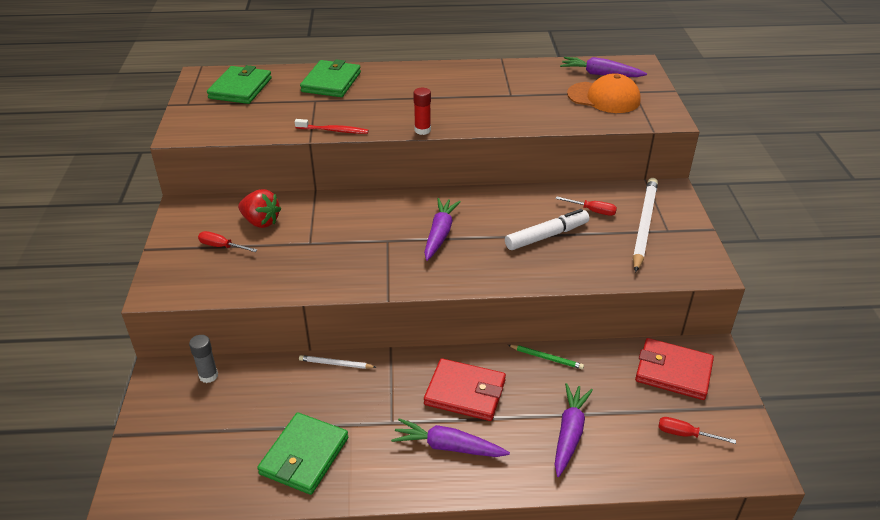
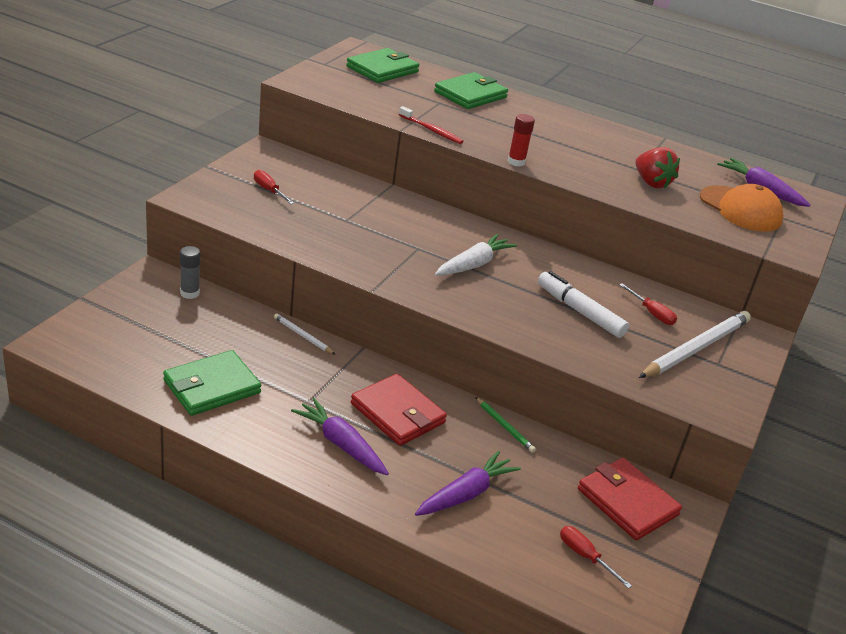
camera: 25 degrees right, 5 degrees down
(261, 222) = (320, 187): red strawberry -> red strawberry (651, 183)
(440, 234) = (473, 264): purple carrot -> white carrot
(546, 236) = (579, 311): white marker -> white marker turned 135 degrees counterclockwise

